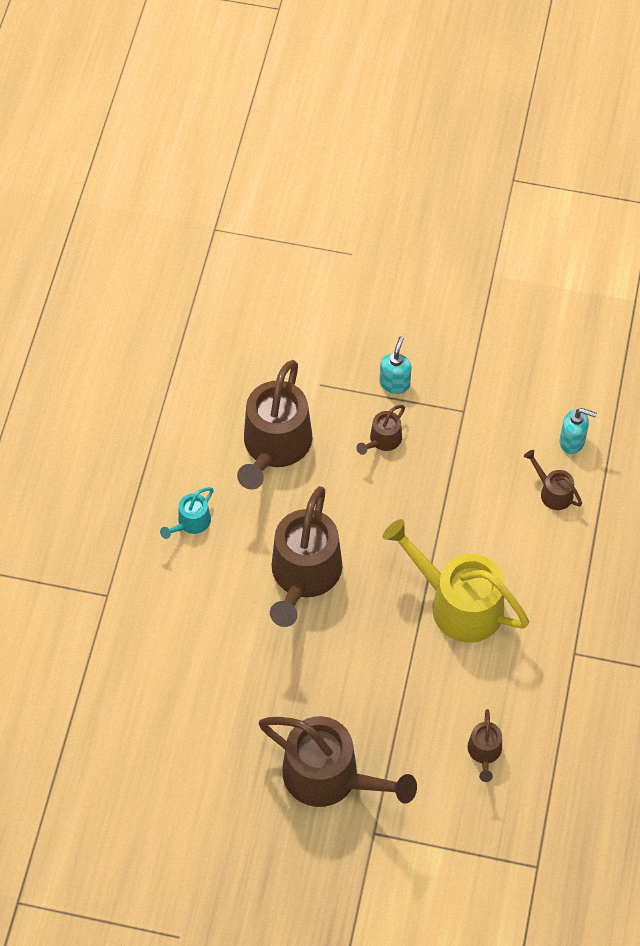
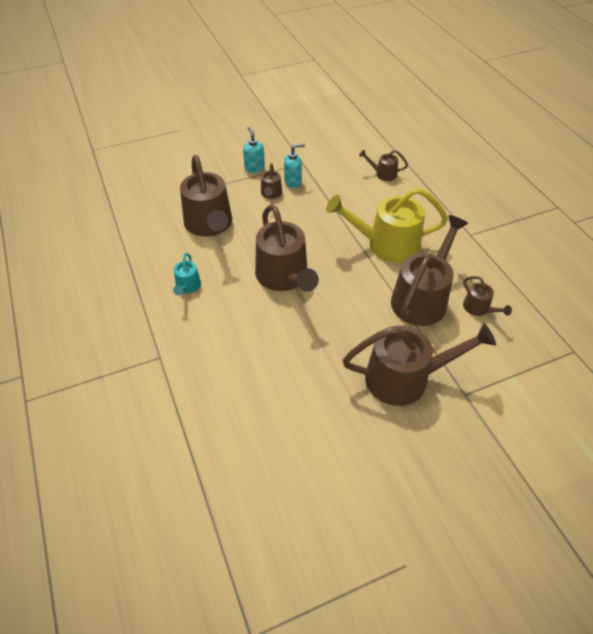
camera: 35 degrees left, 10 degrees down
(433, 699) = (422, 298): none -> brown watering can
(572, 441) = (370, 151): turquoise soap dispenser -> turquoise soap dispenser (293, 182)

